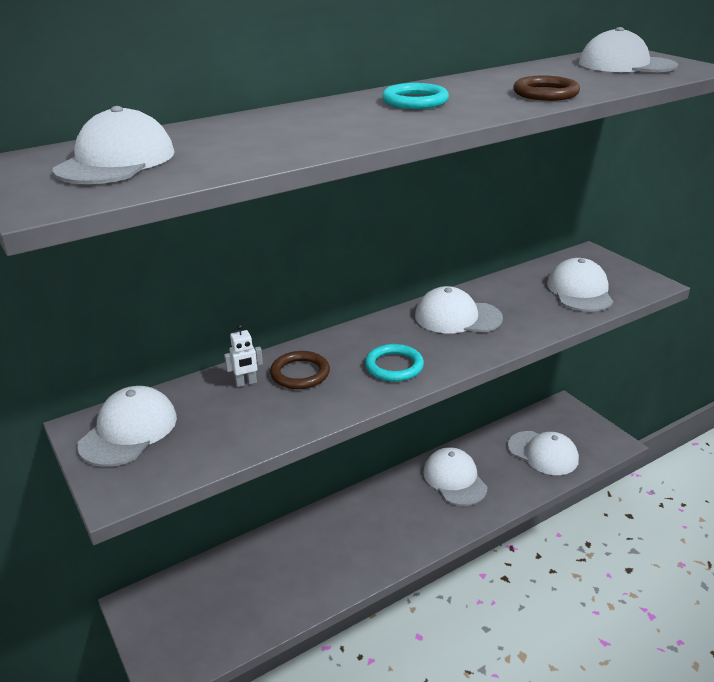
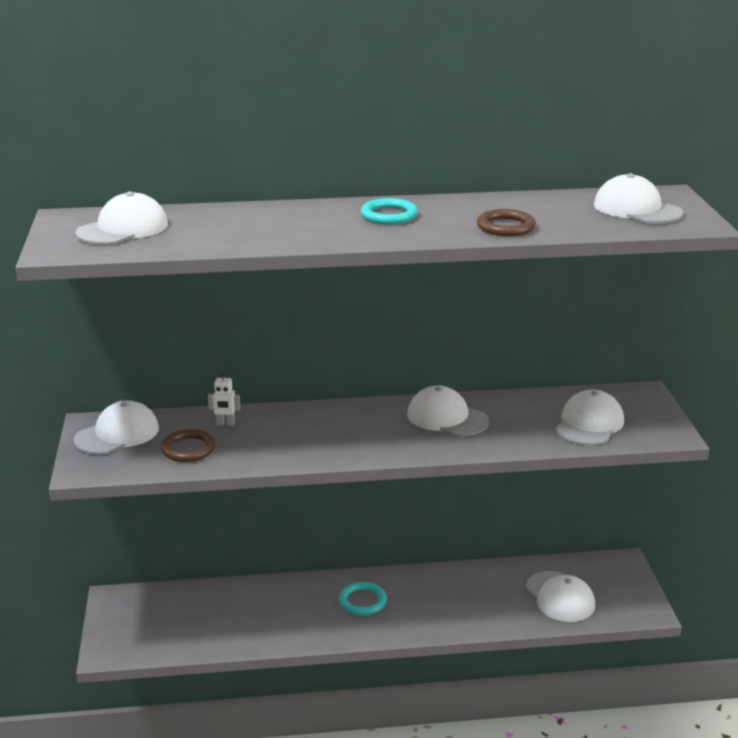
camera: 25 degrees right, 5 degrees down
(300, 373) = (272, 428): brown ring -> brown ring (188, 449)
(394, 366) = (351, 442): turquoise ring -> turquoise ring (362, 601)
(454, 479) = (450, 592): white cap -> none

